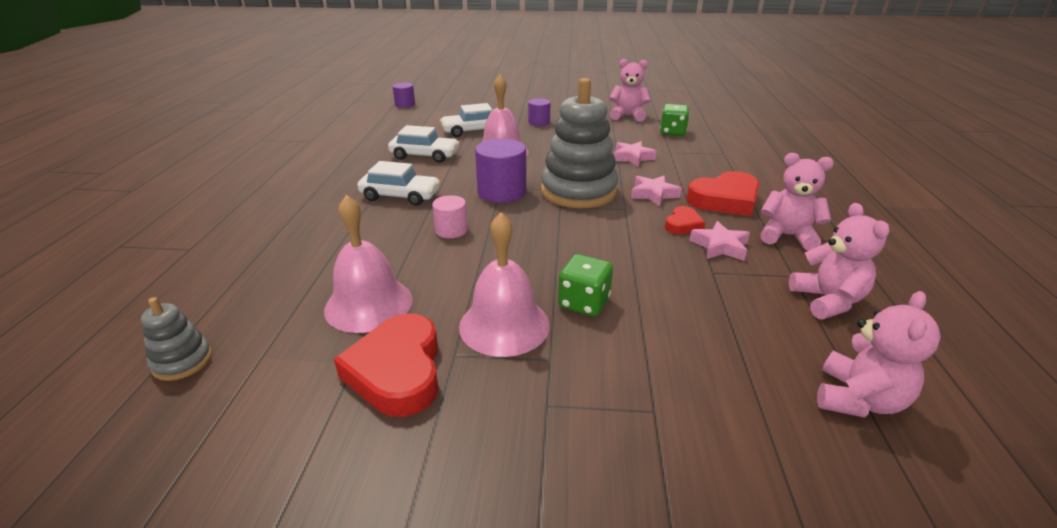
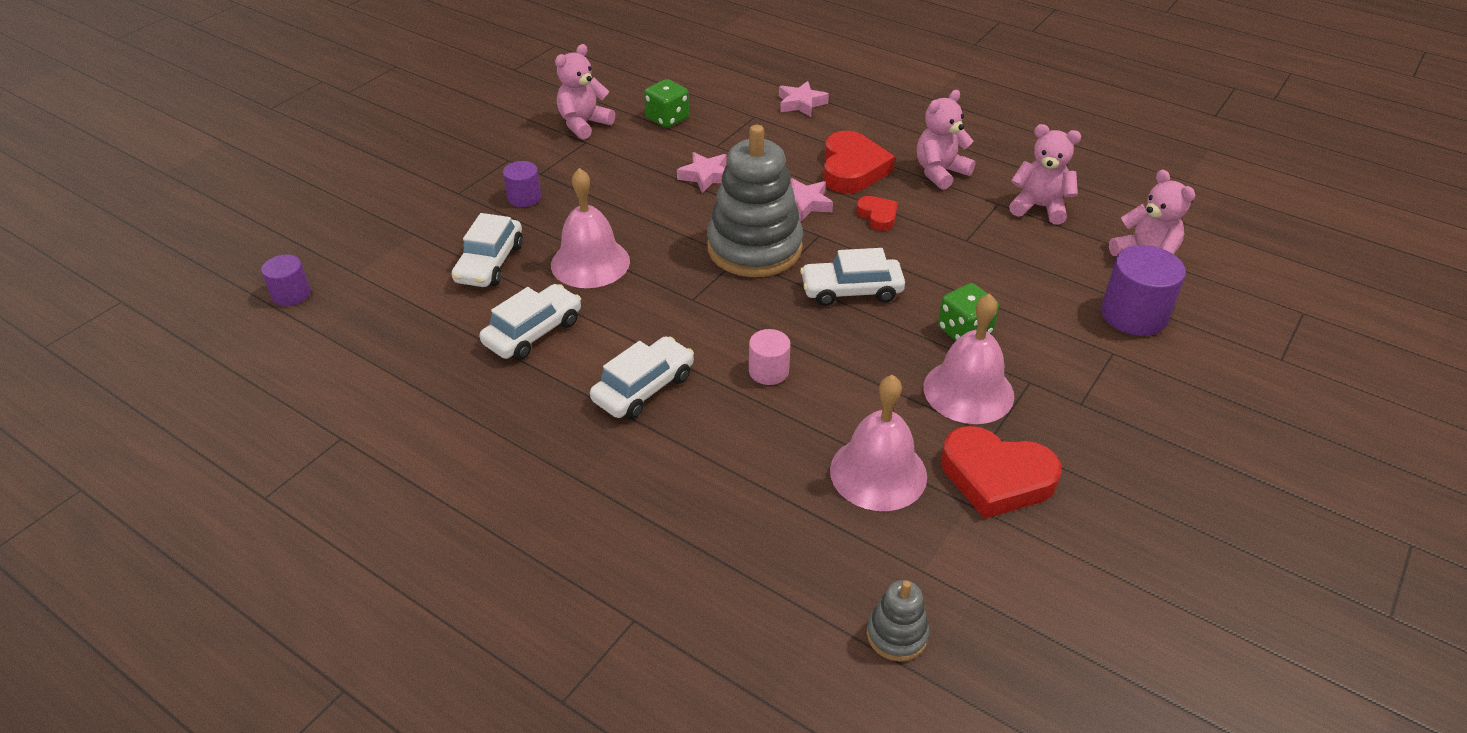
camera: 60 degrees left, 10 degrees up
(501, 192) = (707, 303): purple cylinder -> purple cylinder (1133, 315)
(576, 237) = (851, 290): none -> white car
(720, 246) = (930, 215): pink star -> pink star (801, 104)

